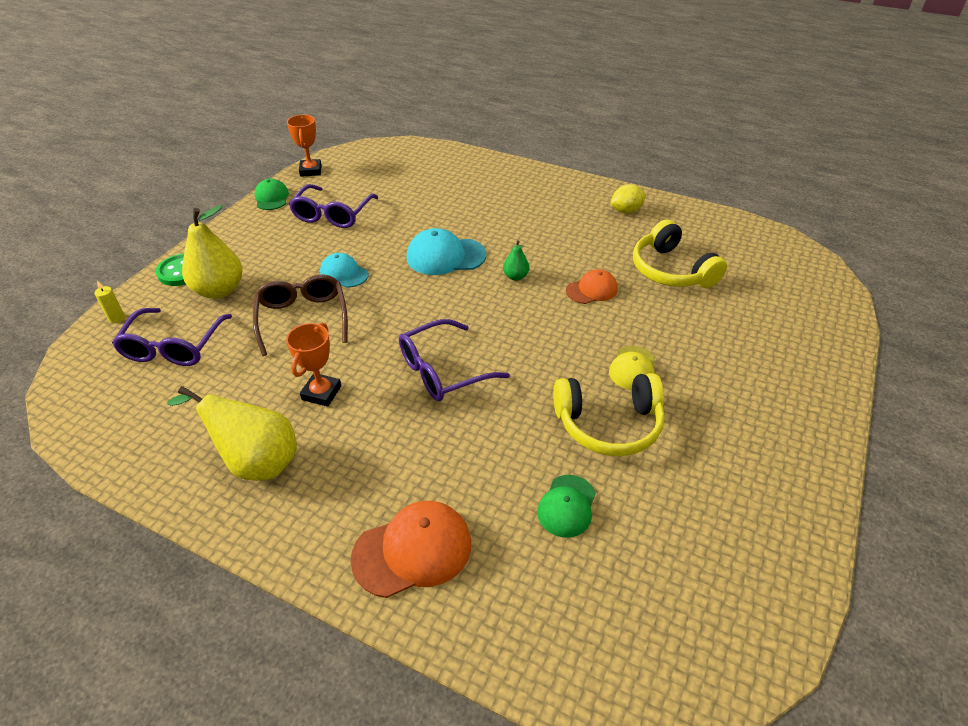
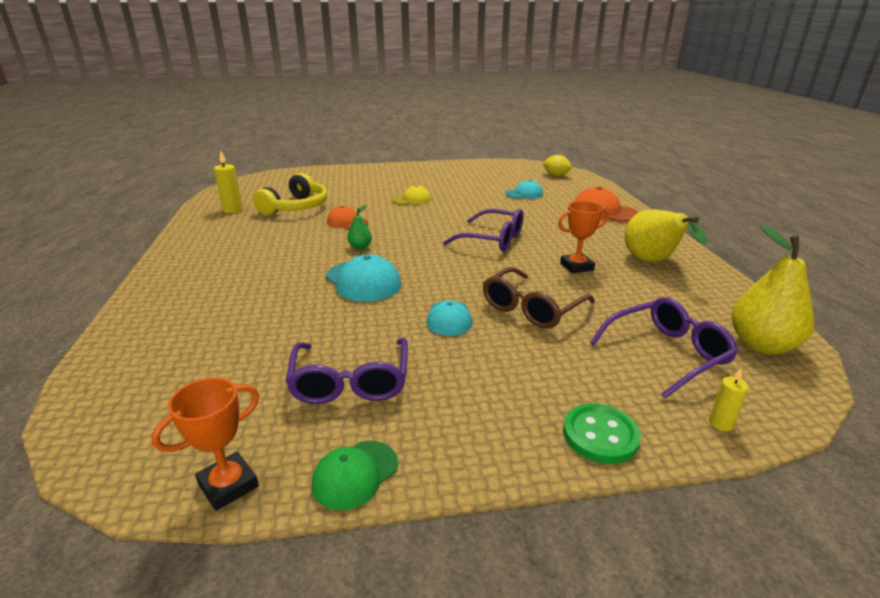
camera: 125 degrees left, 15 degrees down
(219, 290) = (576, 379): yellow pear -> yellow pear (762, 345)
(332, 214) = (350, 382): purple glasses -> purple glasses turned 105 degrees clockwise
(567, 506) = (524, 194): green cap -> turquoise cap
(608, 424) = (462, 196): yellow headphones -> none
(626, 211) = (214, 234): yellow lemon -> yellow lemon (556, 175)
(693, 231) = (233, 210): none -> yellow candle

